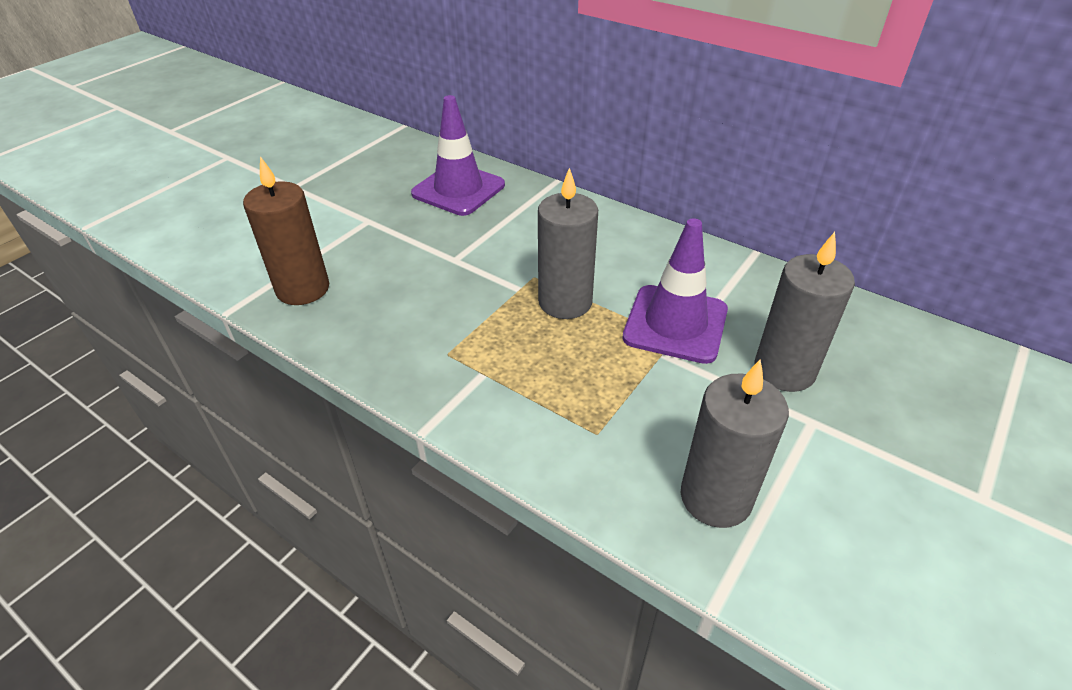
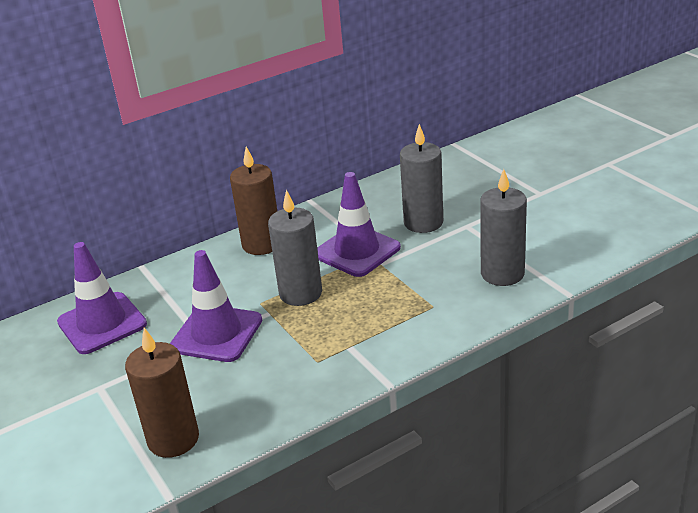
camera: 65 degrees left, 10 degrees down
(469, 263) = (217, 333): none -> purple traffic cone
(640, 244) = (262, 244): none -> brown candle

